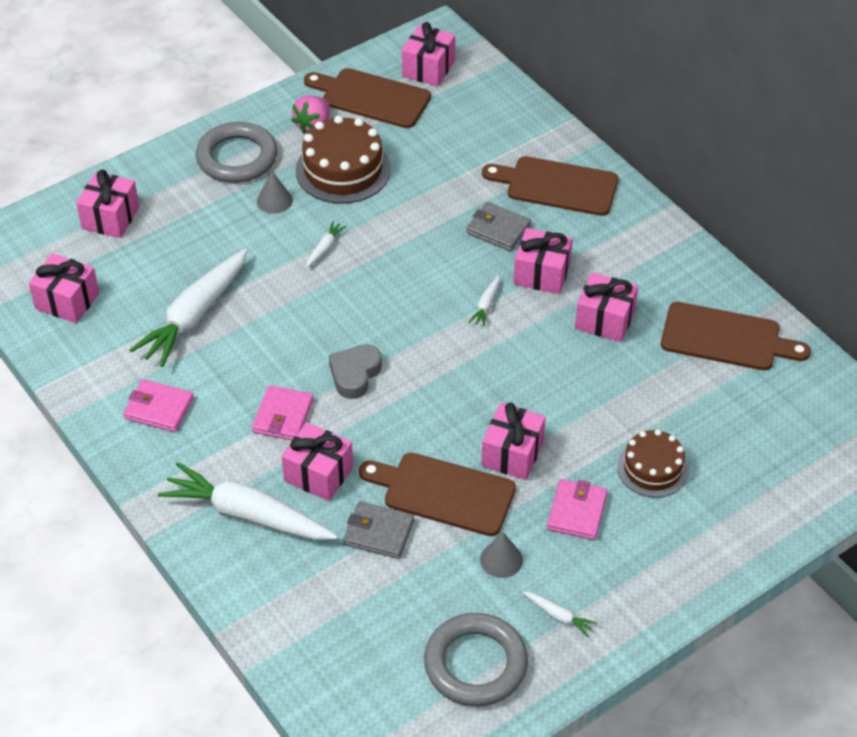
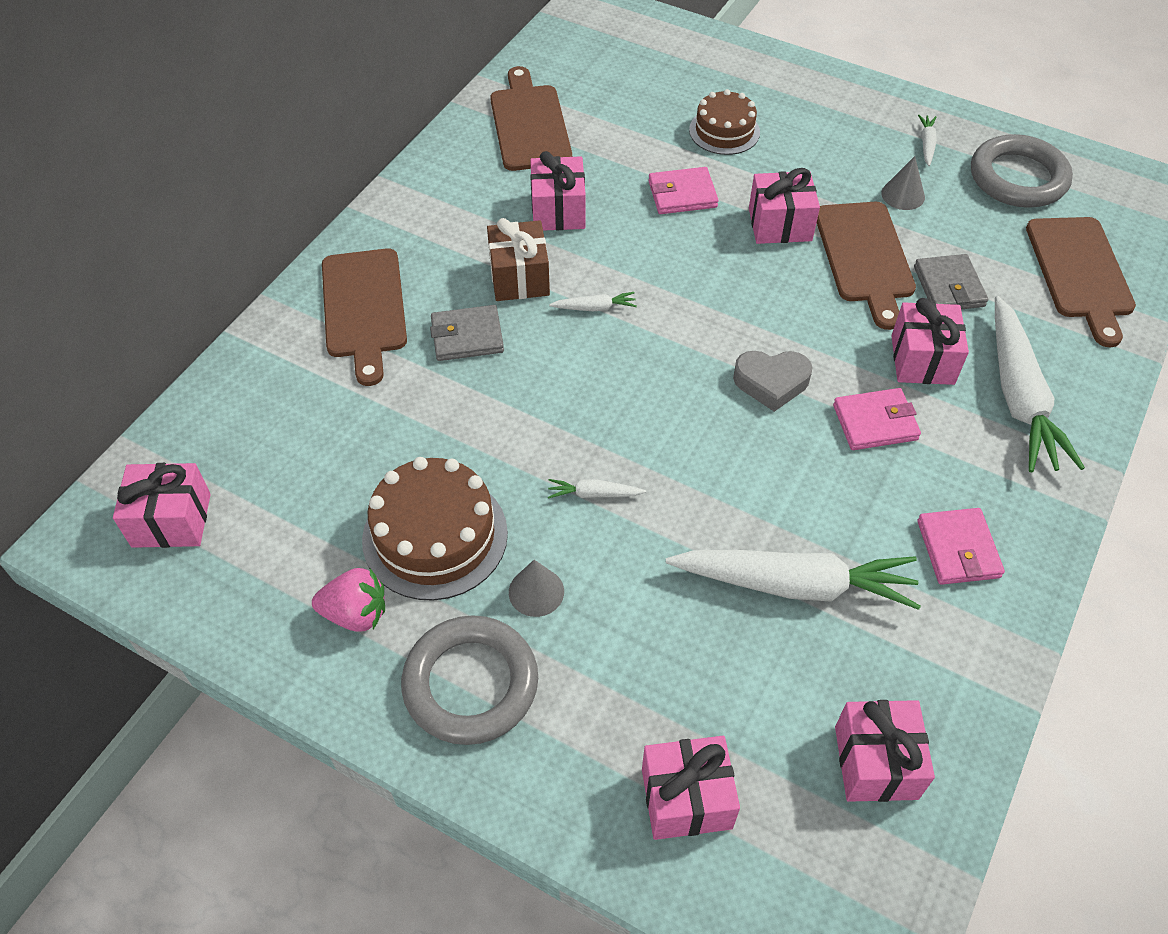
camera: 115 degrees left, 5 degrees up
(371, 98) = (264, 565): brown cutting board -> brown cutting board (1080, 273)
(498, 229) = (467, 336): grey wallet -> grey wallet turned 75 degrees clockwise
(542, 274) = (519, 277): pink gift -> brown gift
(577, 512) = (811, 163): pink wallet -> pink wallet (682, 194)

